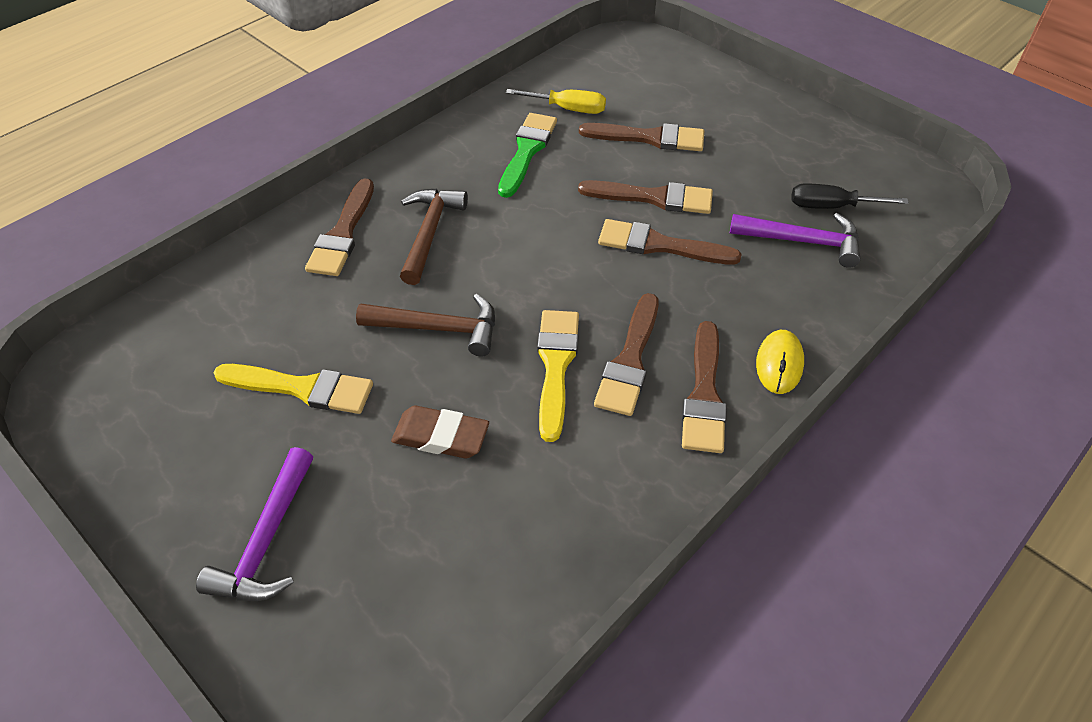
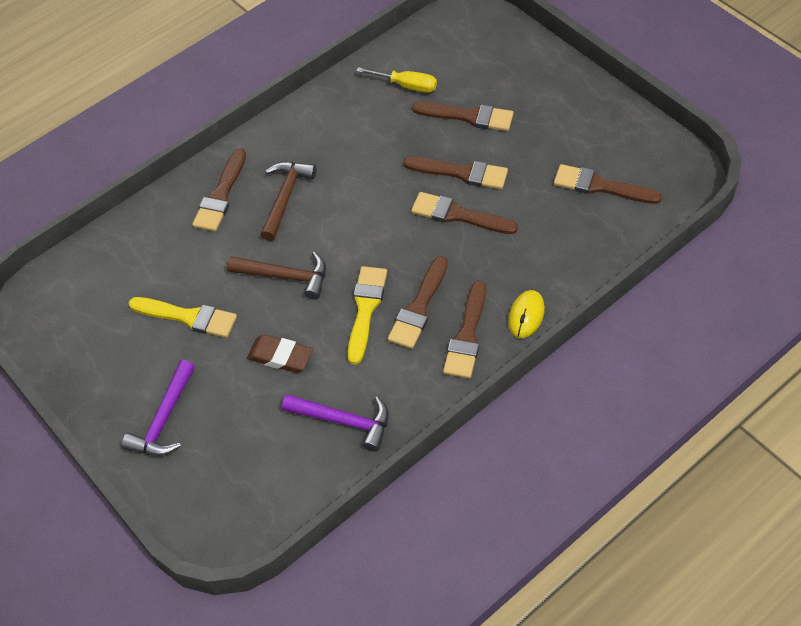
camera: 10 degrees right, 5 degrees up
(527, 151) = (368, 126): green brush -> none
(803, 241) = (569, 216): purple hammer -> purple hammer (344, 421)
(831, 206) = (600, 186): black screwdriver -> brown brush

